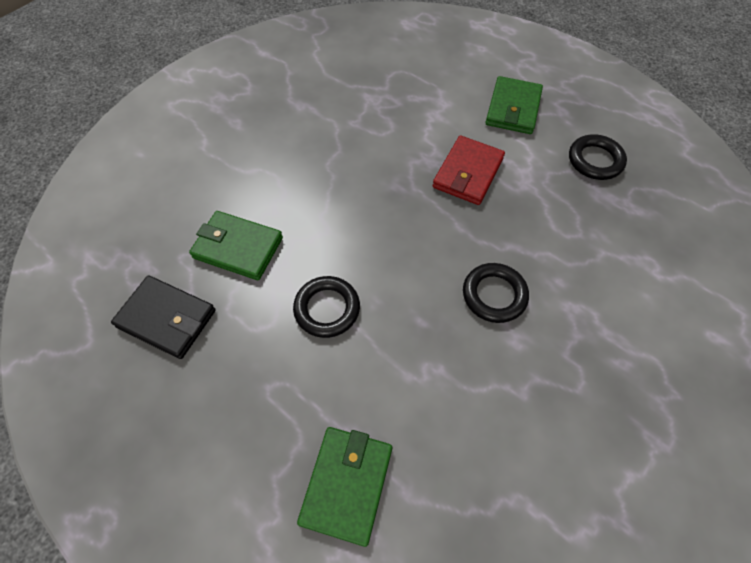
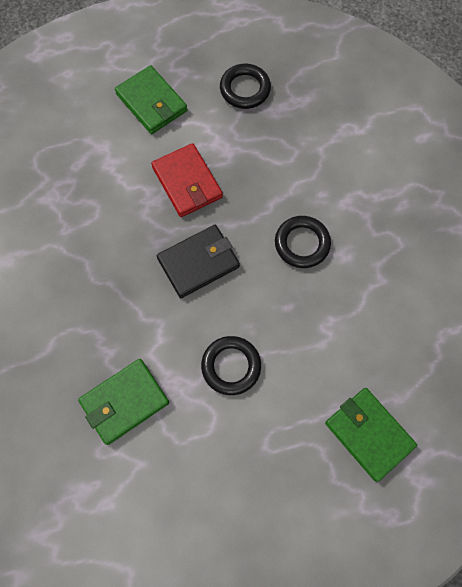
camera: 55 degrees left, 10 degrees up
(166, 318) = (152, 495): black wallet -> black wallet (198, 263)

